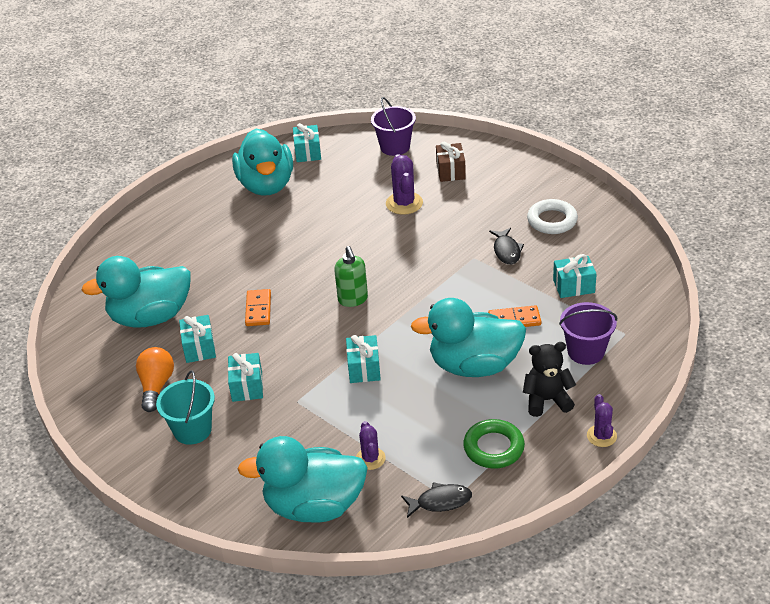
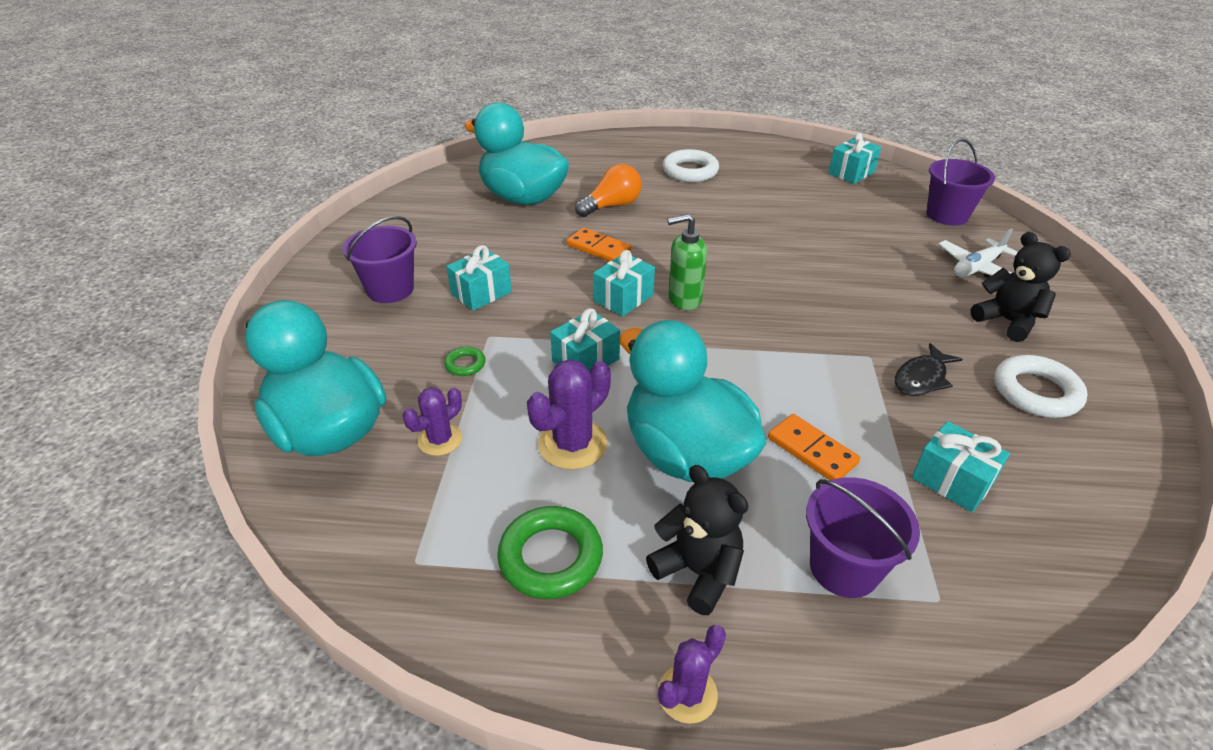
camera: 50 degrees right, 0 degrees up
(156, 386) = (434, 242): orange light bulb -> orange light bulb (612, 206)
(192, 430) = (390, 289): turquoise bucket -> purple bucket
(199, 348) = (509, 241): turquoise gift -> turquoise gift (623, 298)
(217, 219) = (690, 171): none -> white ring
(258, 309) = (598, 248): orange domino -> orange domino turned 75 degrees clockwise
(266, 185) = (772, 173): turquoise duck -> none
(314, 422) = (465, 364): none -> green ring
(353, 299) = (684, 299): green soap dispenser -> green soap dispenser turned 45 degrees clockwise
(404, 203) = (876, 261): purple cactus -> purple cactus (572, 444)
(440, 501) = (405, 550): black fish -> none
(450, 171) = (977, 268): brown gift -> white plane
(499, 193) = (1007, 321): none -> black teddy bear

